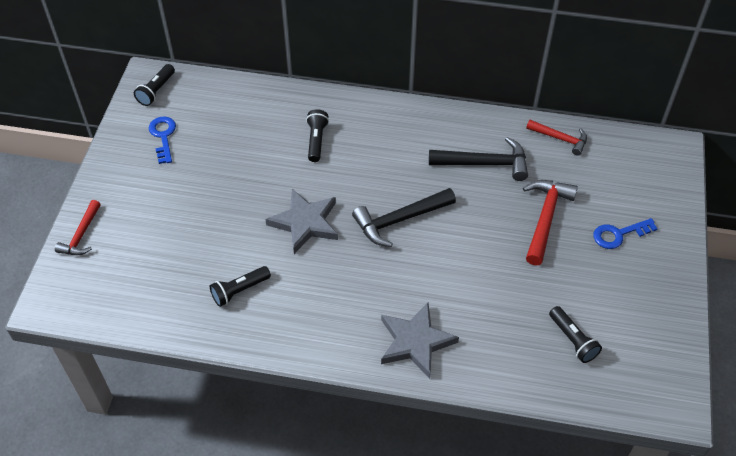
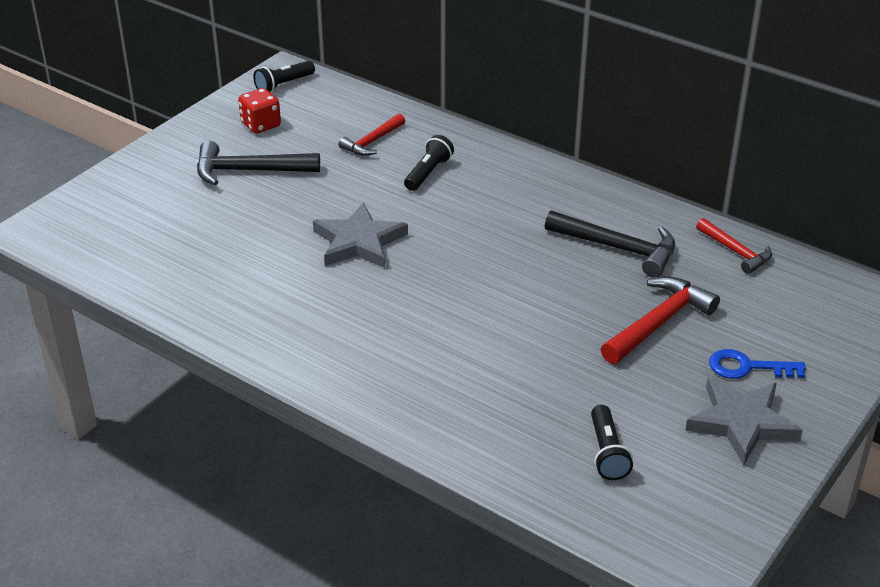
camera: 25 degrees right, 15 degrees down
(81, 235) = (111, 184): red hammer -> red hammer (372, 142)
(163, 136) = (261, 125): blue key -> red dice
(239, 291) = (239, 280): black flashlight -> none
(399, 220) = (472, 271): black hammer -> black hammer (249, 171)
(415, 342) = (405, 390): grey star -> grey star (741, 423)

